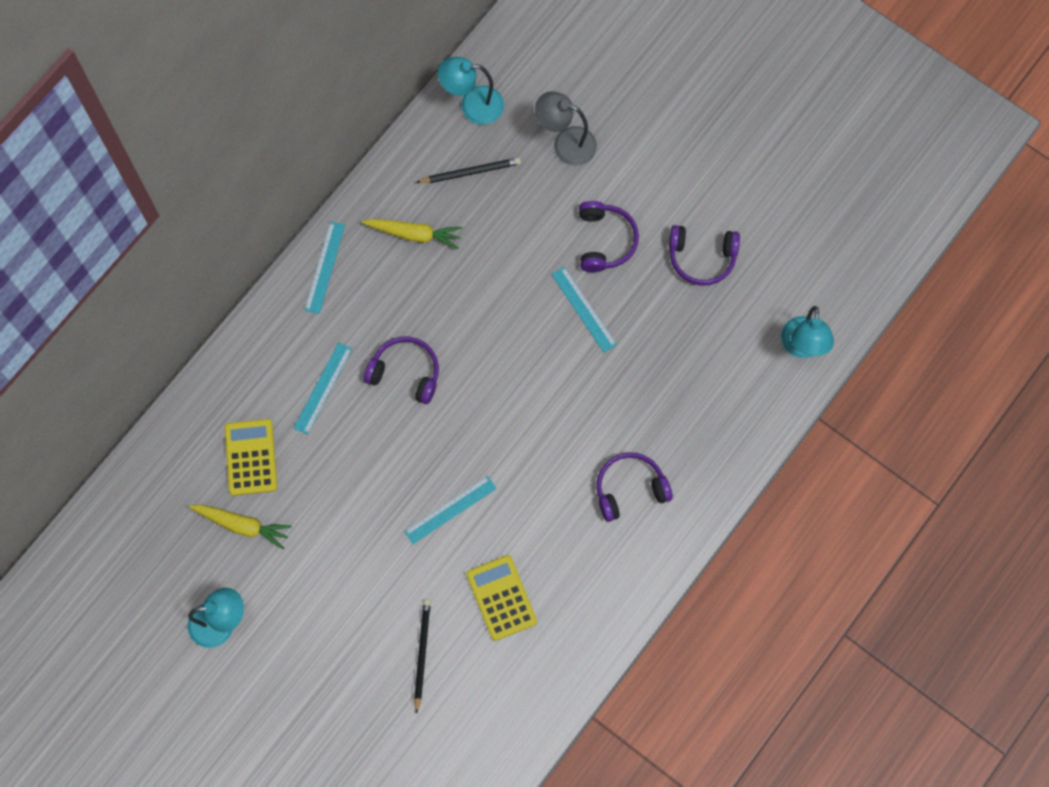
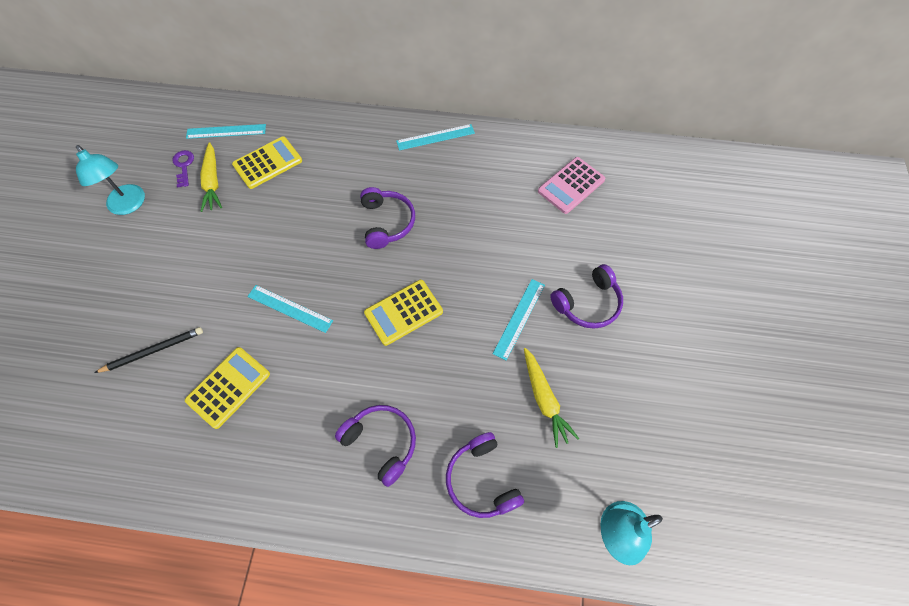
camera: 60 degrees right, 10 degrees down
(199, 548) = (184, 166): none -> purple key
(323, 388) = (344, 179): turquoise ruler -> turquoise ruler (226, 131)
(414, 234) = (497, 175): yellow carrot -> yellow carrot (544, 399)
(470, 172) = (571, 185): black pencil -> pink calculator
(472, 105) = (621, 162): turquoise lamp -> none
(517, 408) = (403, 312): none -> yellow calculator
(565, 143) = (643, 234): grey lamp -> none
(702, 257) = (631, 388): purple headphones -> purple headphones (481, 480)

